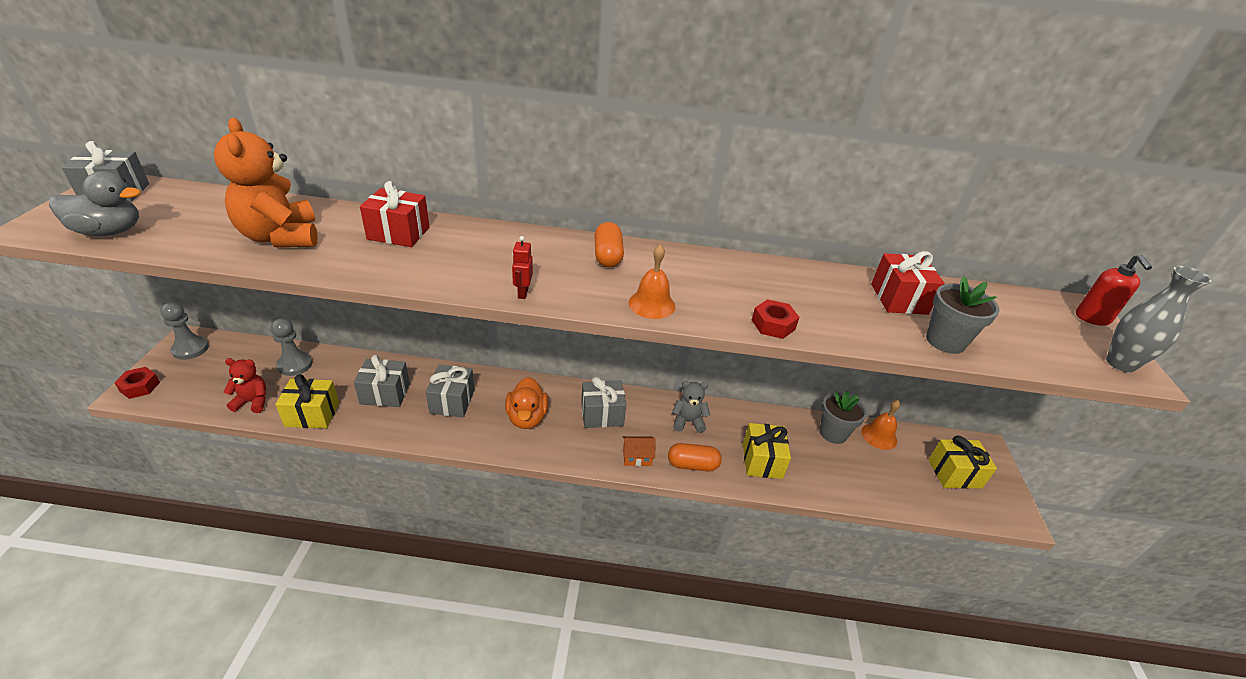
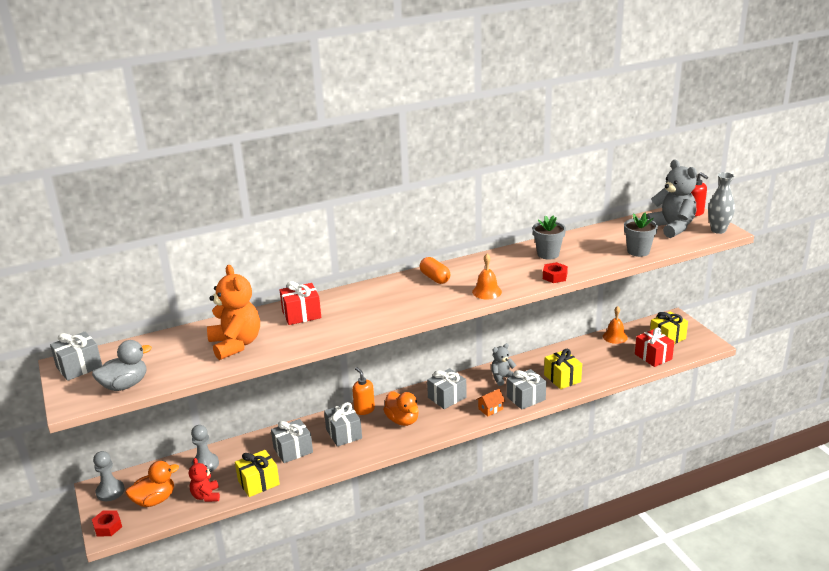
camera: 25 degrees left, 10 degrees down
(209, 380) = (154, 500): none -> orange duck
(252, 402) = (206, 496): red teddy bear -> red teddy bear turned 75 degrees counterclockwise
(280, 237) = (236, 344): orange teddy bear -> orange teddy bear turned 150 degrees counterclockwise
(502, 383) = (364, 410): none -> orange soap dispenser
(522, 293) = (415, 314): red robot -> none
(692, 465) = (526, 398): orange capsule -> grey gift
(833, 433) = (589, 346): grey flower pot -> grey flower pot (548, 254)
(899, 299) = (601, 240): red gift -> red gift (653, 356)
(1034, 326) = (672, 227): none -> grey teddy bear

